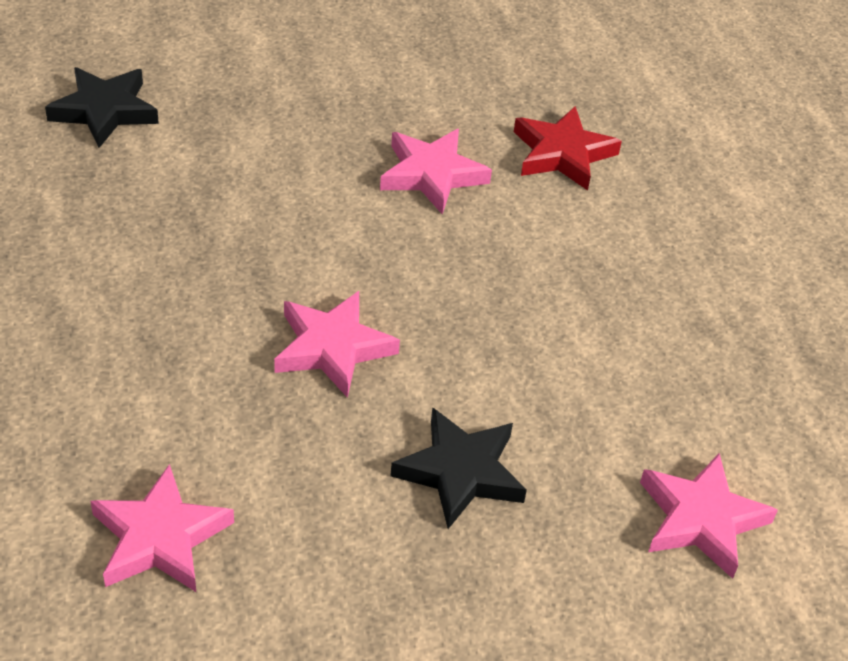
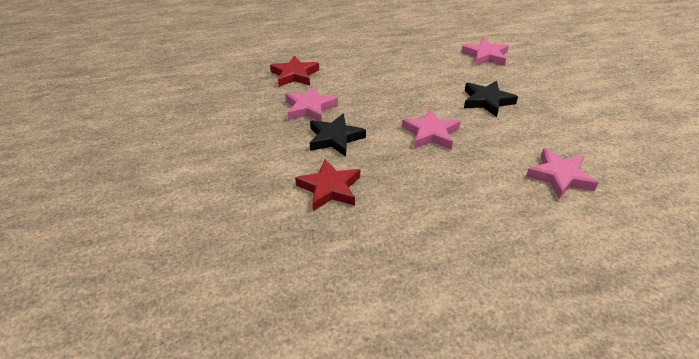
camera: 85 degrees left, 5 degrees down
(105, 111) = (249, 230): black star -> black star (335, 138)
(183, 195) = (329, 188): none -> red star

